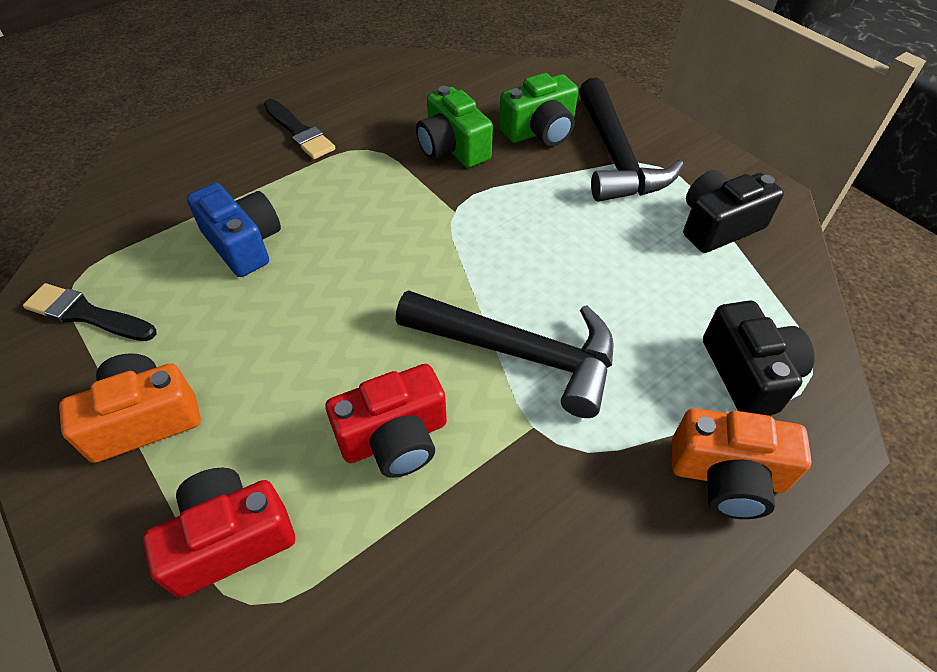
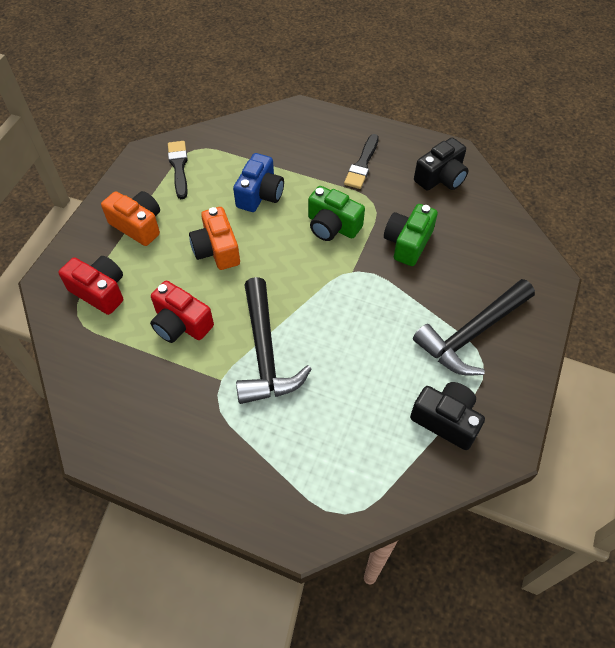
camera: 60 degrees right, 5 degrees up
(540, 131) = (463, 280): green camera -> green camera (332, 226)
(727, 476) = (241, 485): orange camera -> orange camera (217, 250)
(748, 374) = (322, 476): black camera -> black camera (441, 177)

